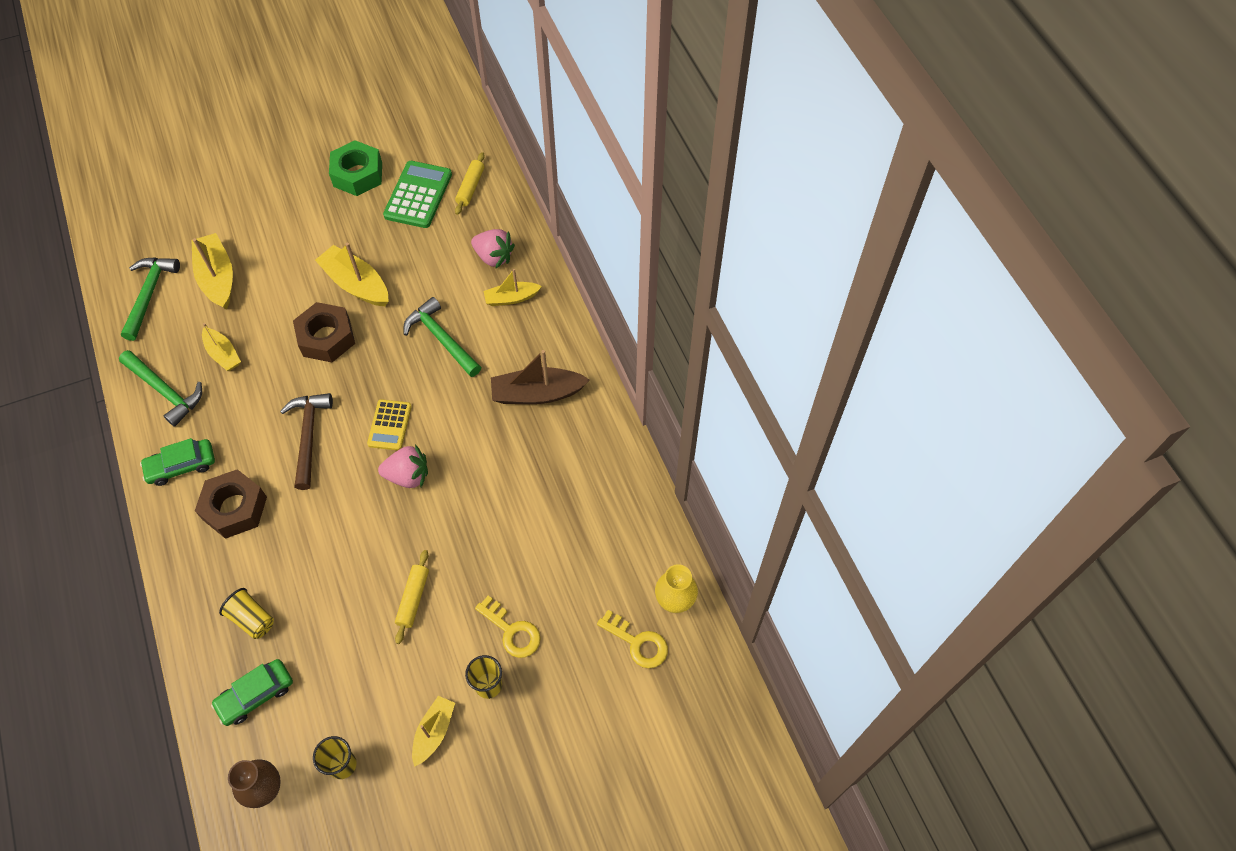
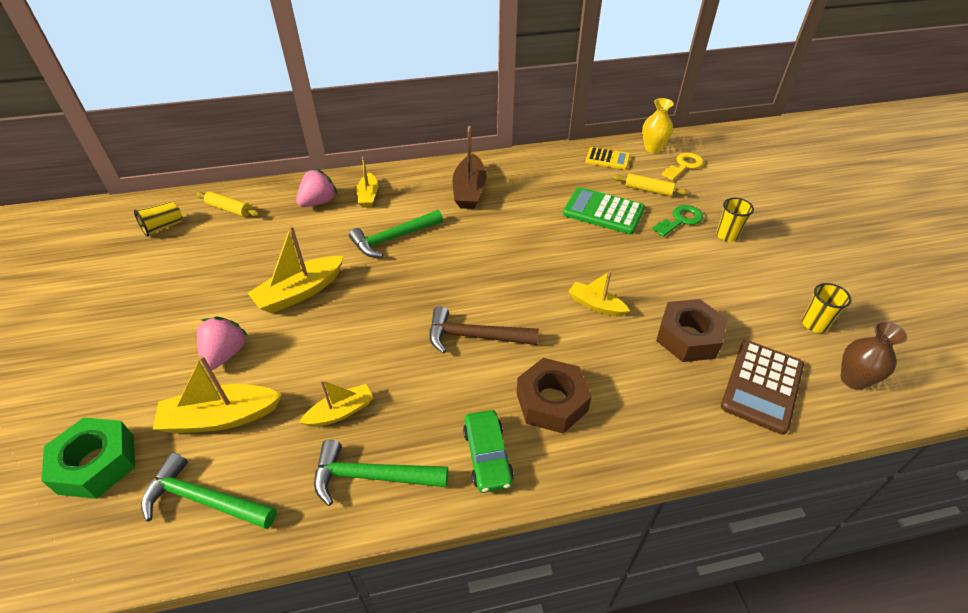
camera: 80 degrees left, 15 degrees down
(165, 391) = (372, 476): green hammer -> green hammer turned 135 degrees counterclockwise
(252, 619) = (681, 388): yellow cup -> yellow cup (163, 227)
(255, 695) = (762, 386): green car -> brown calculator
(326, 338) = (357, 318): brown nut -> brown nut (688, 337)
(357, 174) = (152, 285): green nut -> green nut (97, 464)
(389, 425) = (477, 277): yellow calculator -> yellow calculator (607, 159)
(408, 476) = (533, 268): pink strawberry -> pink strawberry (225, 354)
(413, 599) = (655, 272): yellow rolling pin -> yellow rolling pin (648, 190)
(418, 195) = (214, 243): green calculator -> green calculator (603, 212)
(434, 732) = (771, 267): yellow boat -> yellow boat (596, 305)
(512, 631) = (680, 220): yellow key -> green key

